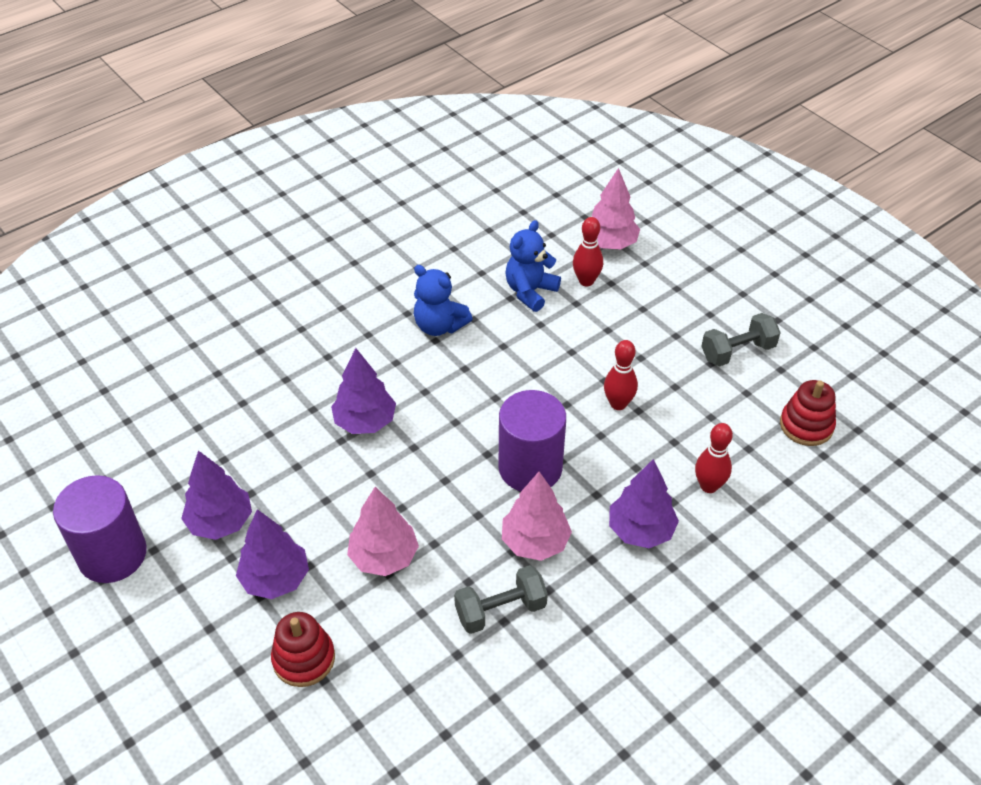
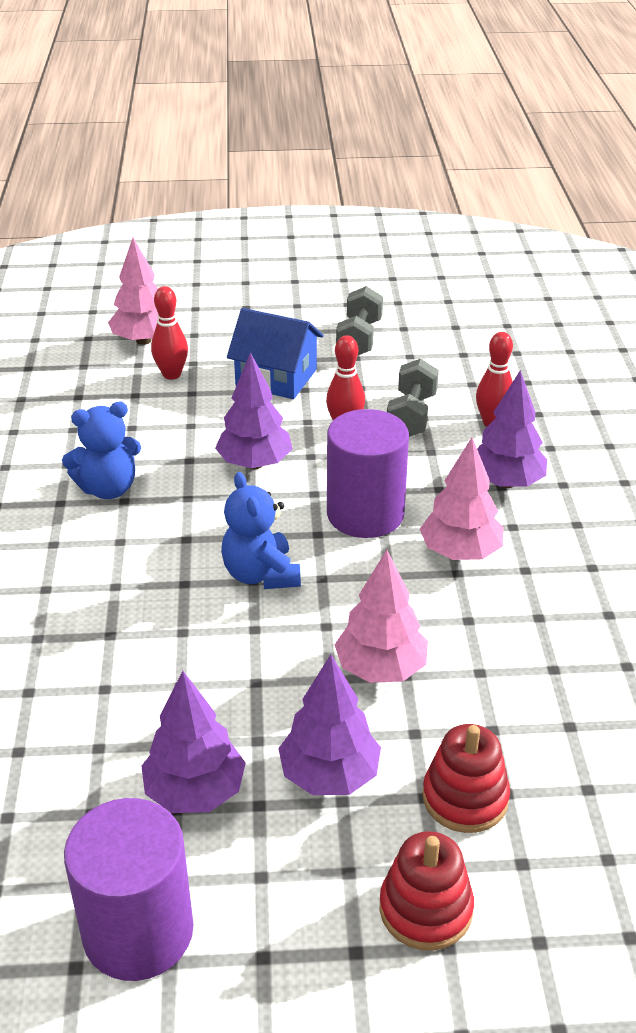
camera: 55 degrees left, 10 degrees down
(365, 422) = (177, 601): purple tree -> purple tree (255, 464)
(500, 610) = (523, 613): grey dumbbell -> grey dumbbell (411, 416)
(530, 292) = (140, 412): blue teddy bear -> blue teddy bear (261, 574)
(638, 335) = (276, 378): none -> blue house
(806, 425) = (477, 345): red stacking toy -> red stacking toy (425, 909)

